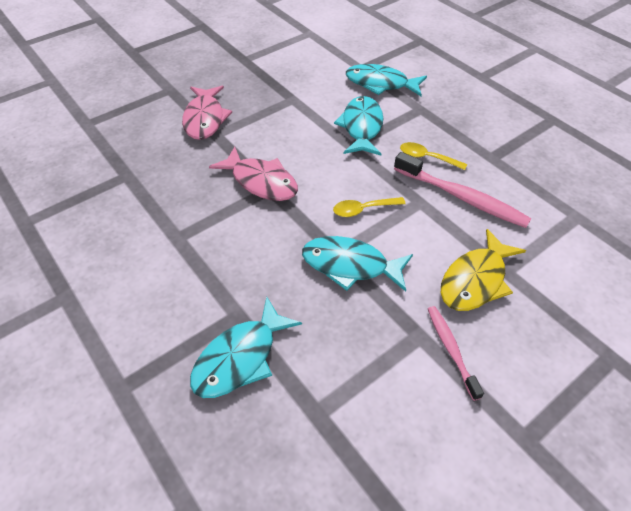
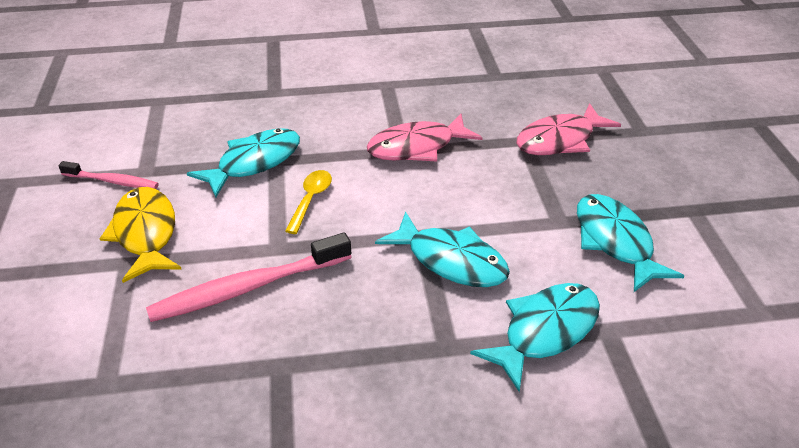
camera: 120 degrees right, 10 degrees down
(205, 119) = (560, 140): pink fish -> pink fish turned 60 degrees counterclockwise
(240, 358) = (238, 83): turquoise fish -> turquoise fish (615, 241)
(427, 158) = (340, 294): yellow spoon -> none

